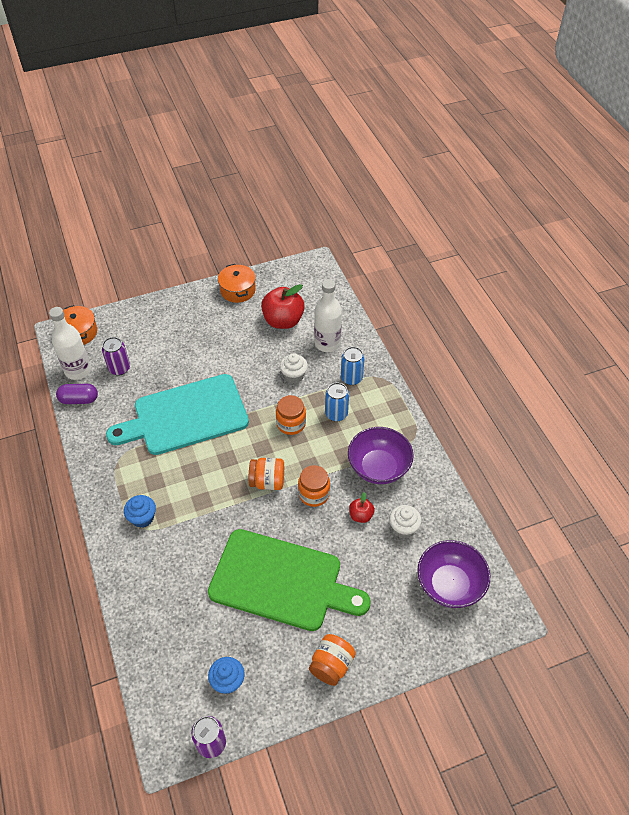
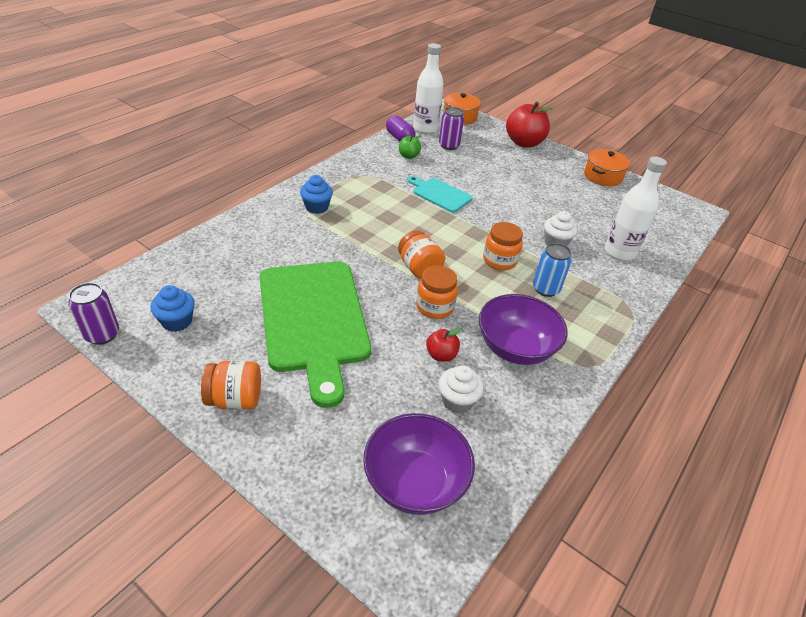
camera: 55 degrees right, 10 degrees down
(114, 408) = (408, 156): none -> green apple
(185, 416) = (440, 194): turquoise cutting board -> turquoise cutting board, size x0.48
(283, 321) = (607, 214): red apple -> red apple (524, 143)
(351, 378) = (601, 284): blue can -> none

